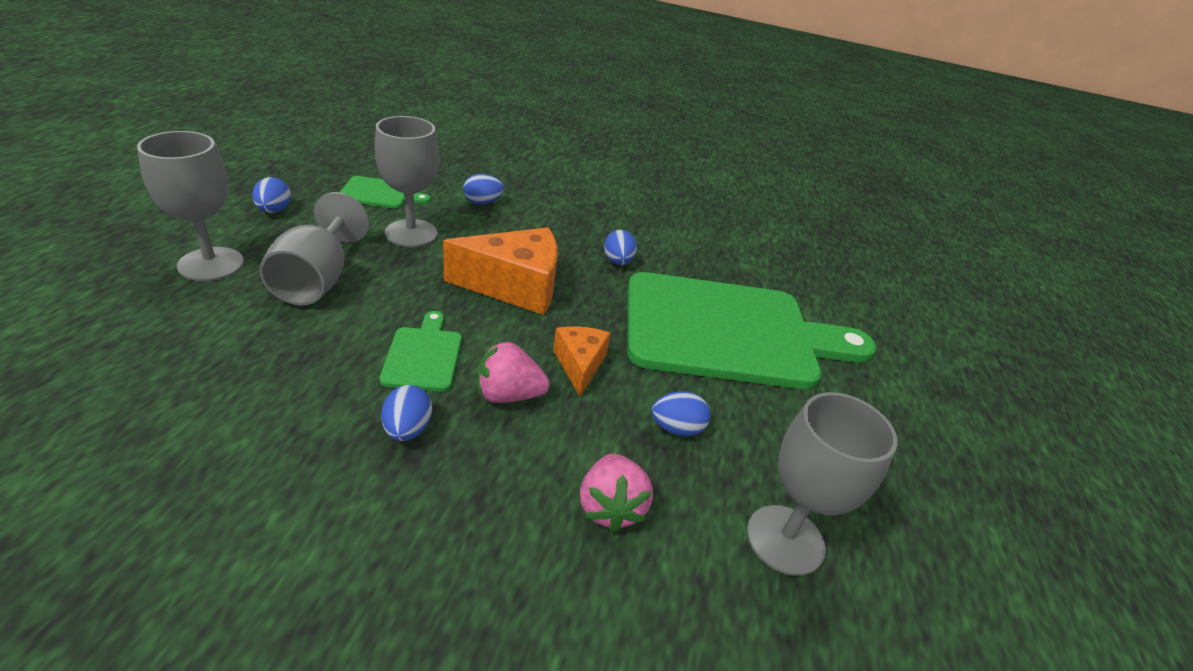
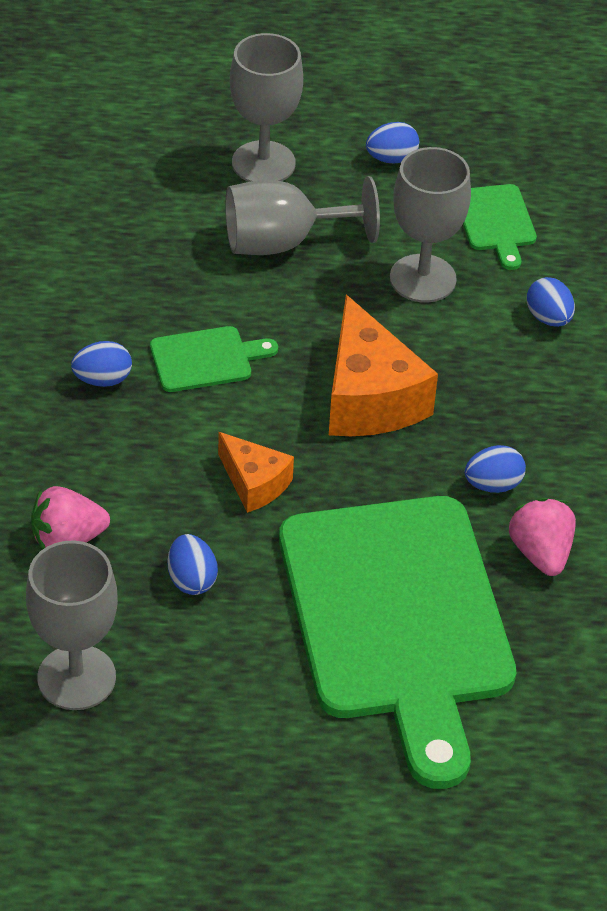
camera: 80 degrees right, 10 degrees up
(508, 395) = (179, 436): pink strawberry -> pink strawberry (540, 553)
(580, 365) = (254, 483): orange cheese -> orange cheese turned 60 degrees clockwise

